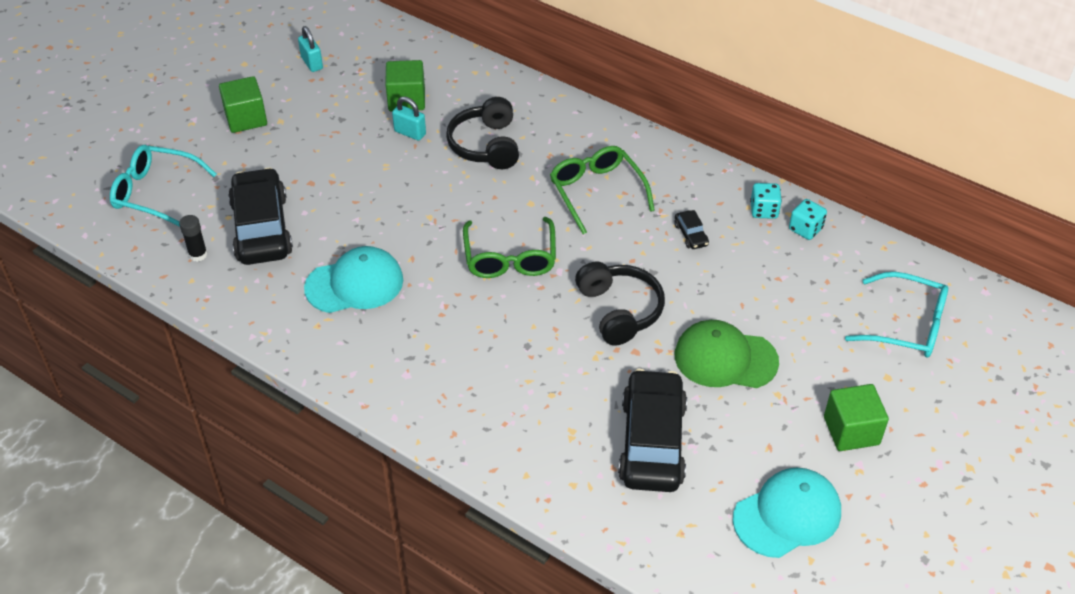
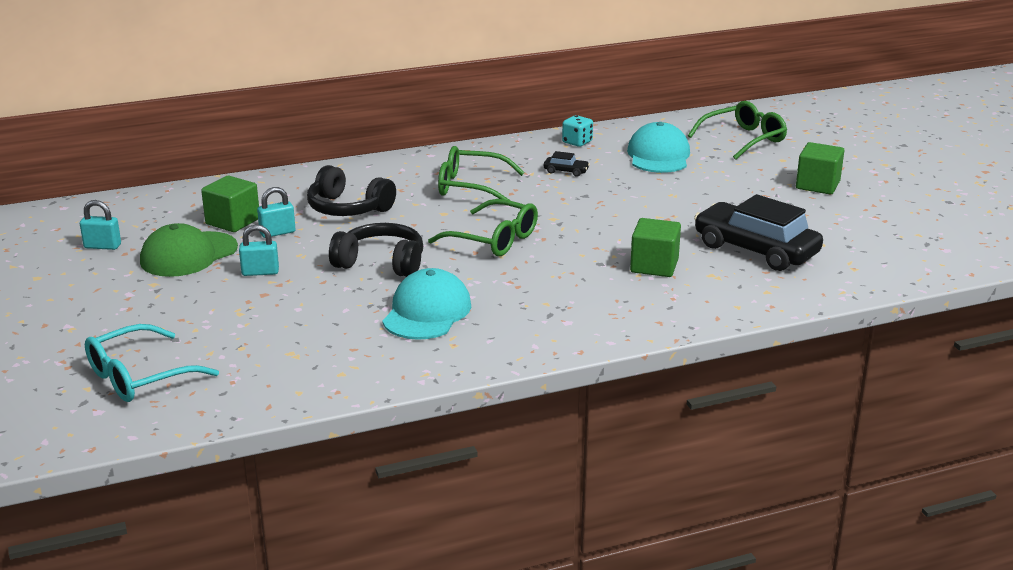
camera: 55 degrees left, 20 degrees down
(198, 255) = (268, 378): black glue stick -> none
(246, 118) = (118, 299): green cube -> green cube (654, 266)
(261, 228) = (285, 335): black car -> none
(341, 161) = (260, 272): none -> turquoise padlock
(619, 310) = (609, 219): black headphones -> black headphones (381, 263)
(725, 358) = (704, 200): green cap -> green cap (188, 255)
(787, 515) = (872, 228): turquoise cap -> turquoise cap (658, 156)
(805, 229) = (614, 136): turquoise dice -> none
(906, 325) = (743, 139): turquoise glasses -> green glasses

